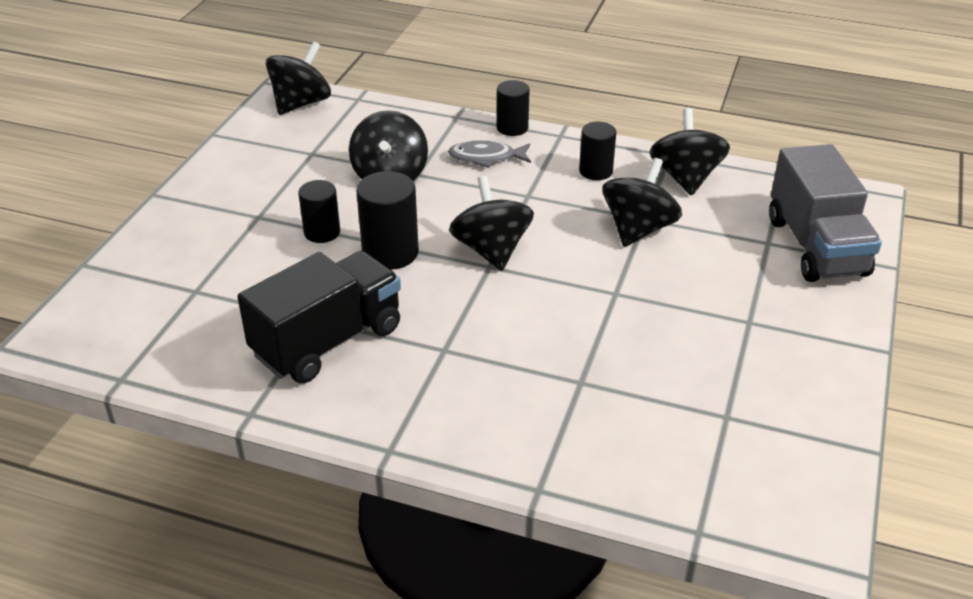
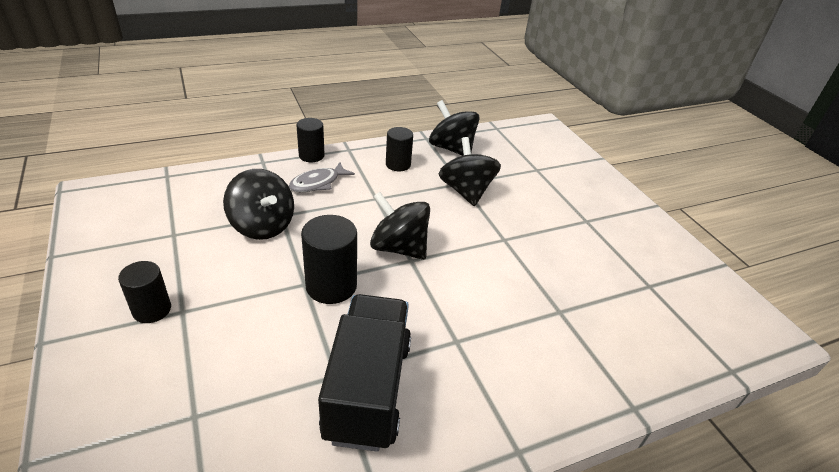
camera: 45 degrees left, 0 degrees up
(301, 103) = (117, 197): black spinning top -> none
(322, 232) = (257, 297): black cylinder -> black cylinder (152, 310)
(816, 247) = (560, 162): grey truck -> none

